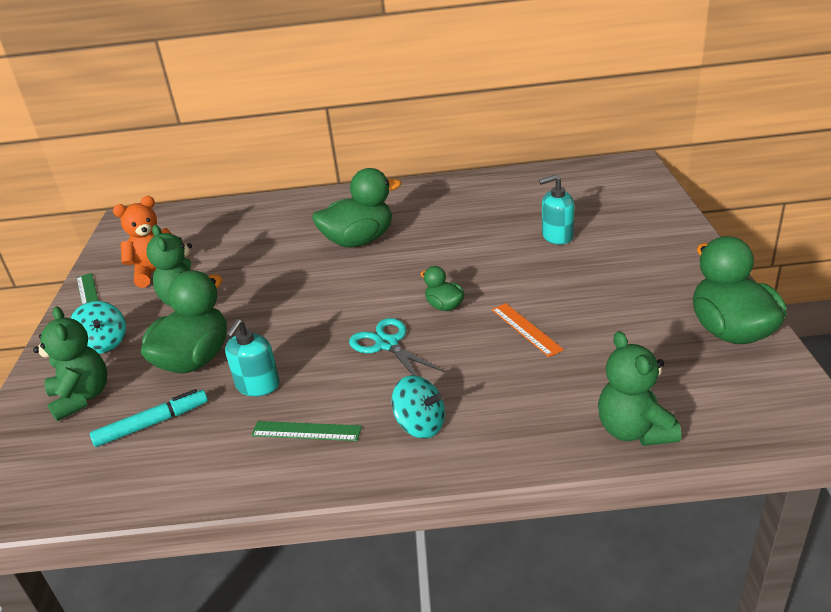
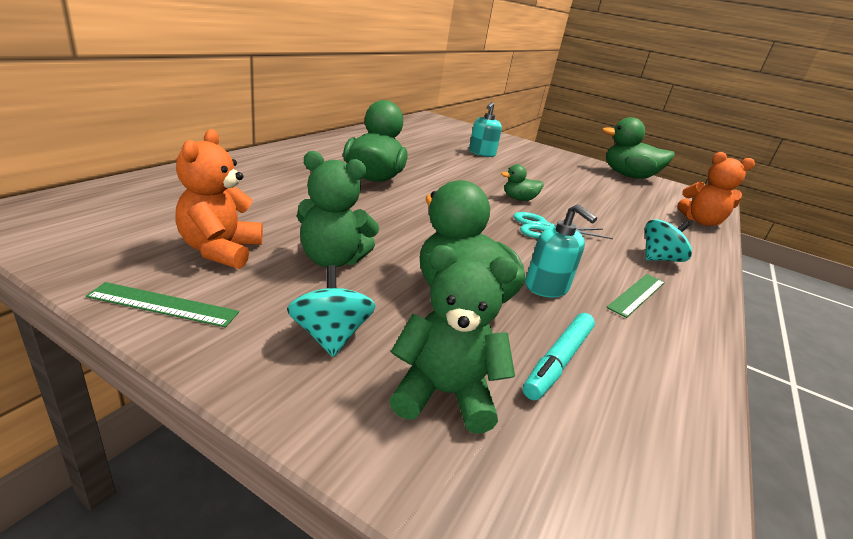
camera: 65 degrees left, 5 degrees down
(104, 344) = (330, 336): turquoise spinning top -> turquoise spinning top turned 105 degrees counterclockwise
(152, 424) = (558, 361): turquoise marker -> turquoise marker turned 150 degrees counterclockwise
(526, 329) = (576, 197): orange ruler -> none
(634, 430) = (701, 222): green teddy bear -> orange teddy bear

